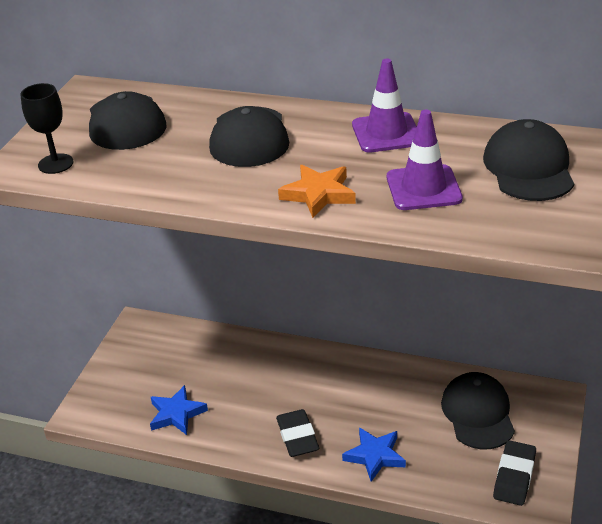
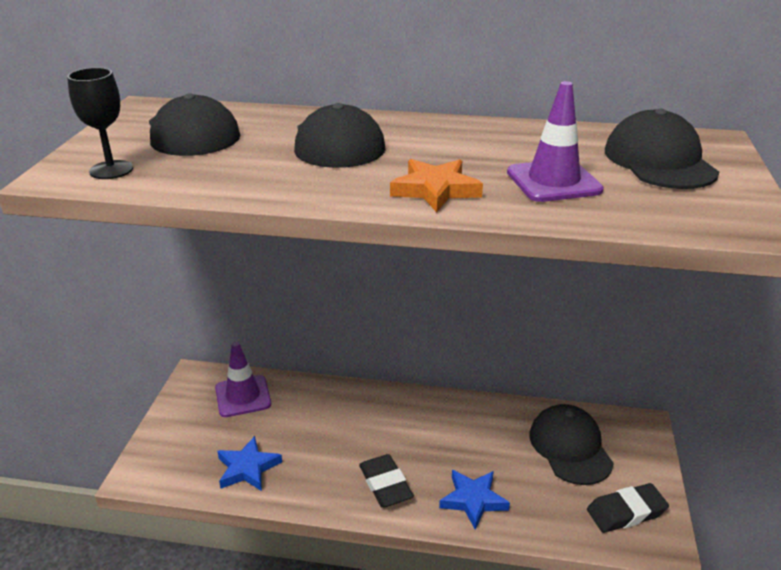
camera: 10 degrees left, 5 degrees down
(386, 133) = (490, 136): purple traffic cone -> purple traffic cone (243, 396)
(514, 476) = (626, 512): black eraser -> black eraser turned 60 degrees clockwise

